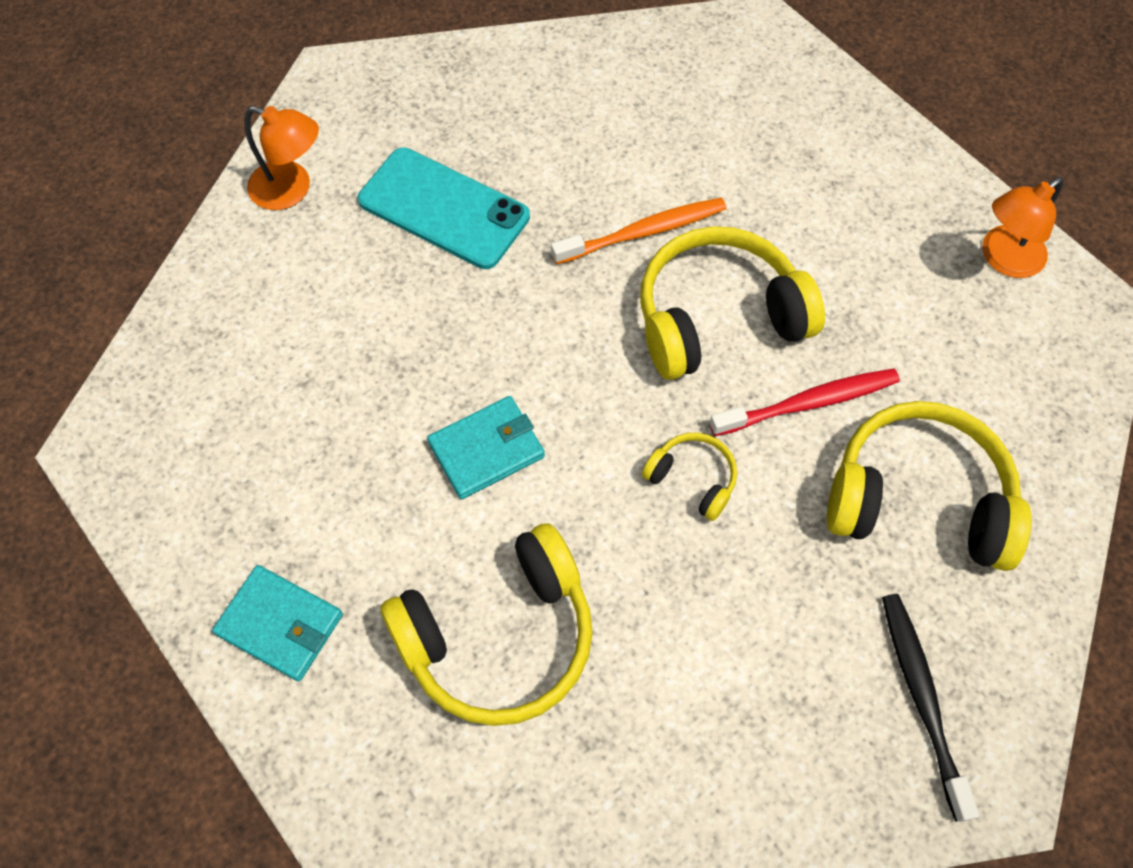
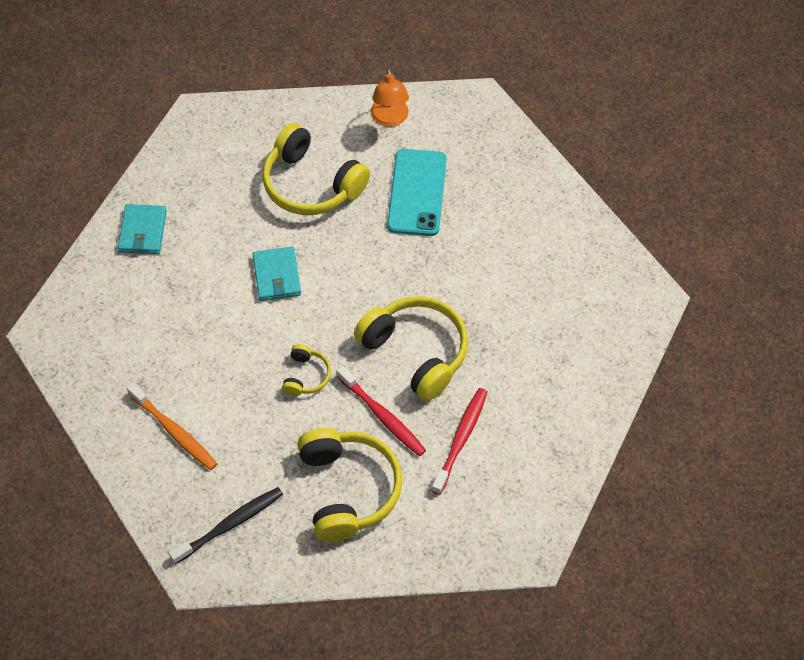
camera: 65 degrees right, 5 degrees down
(487, 450) = (277, 276): turquoise wallet -> turquoise wallet turned 45 degrees clockwise
(499, 636) = (177, 323): yellow headphones -> yellow headphones (311, 184)
(642, 232) = (454, 294): orange toothbrush -> orange toothbrush (174, 431)
(887, 321) = (460, 439): none -> red toothbrush
(1003, 259) = (542, 490): orange lamp -> none

